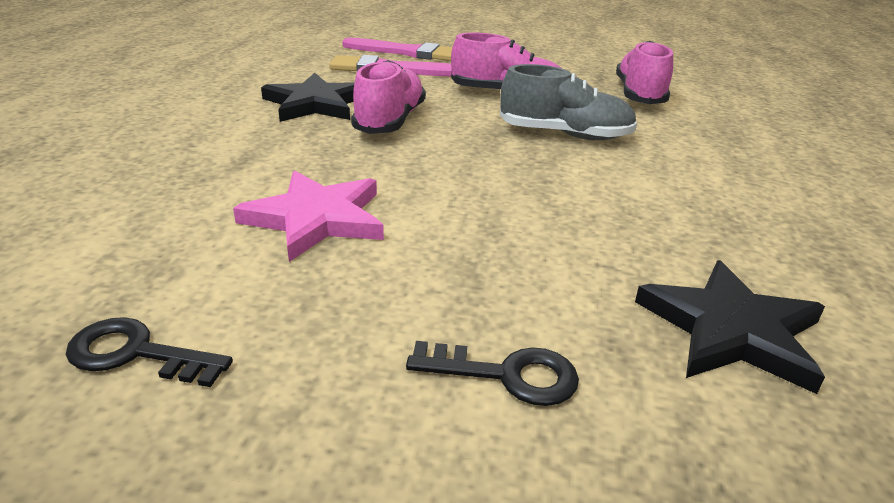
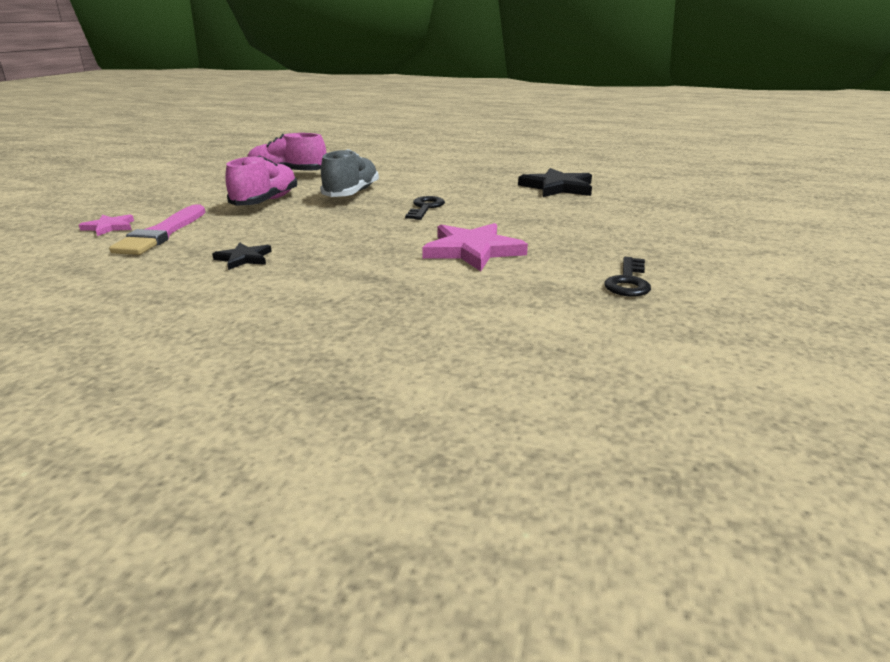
camera: 85 degrees left, 5 degrees down
(315, 103) = (244, 258): black star -> black star, size x0.54
(390, 121) = (304, 234): pink shoe -> none
(408, 52) = (109, 227): pink brush -> pink star
(506, 375) = (603, 217): black key -> black key (425, 208)

